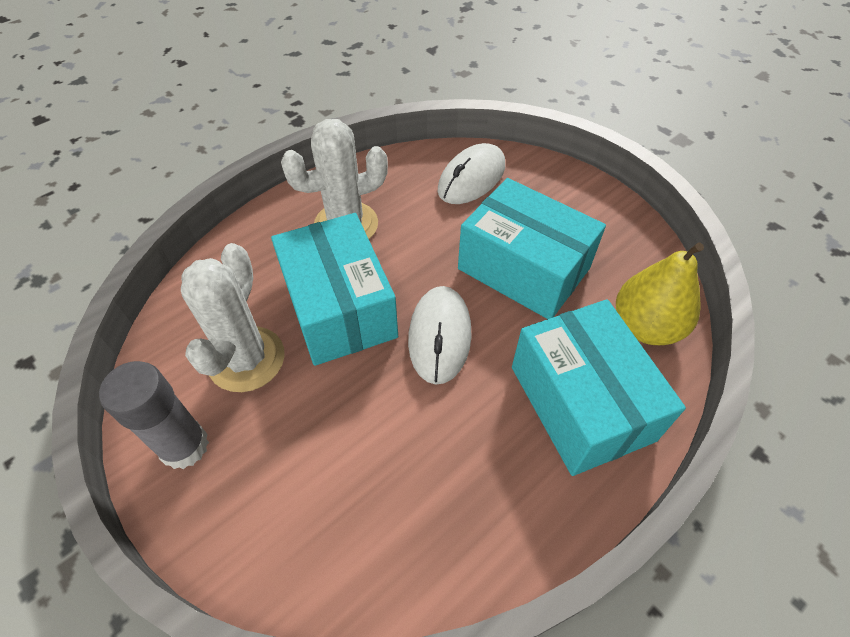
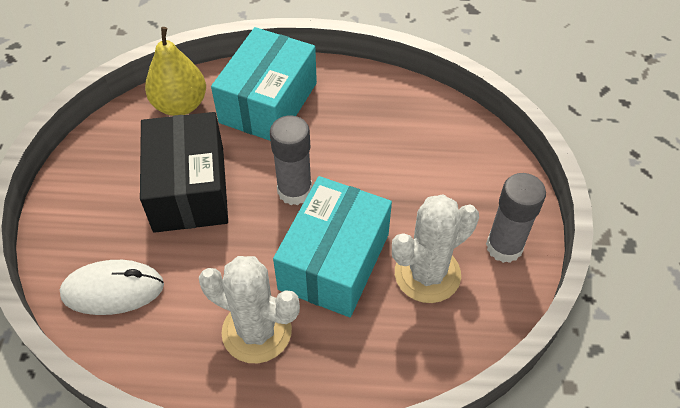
camera: 135 degrees left, 0 degrees up
(439, 336) = (294, 191): white mouse -> grey glue stick
(523, 268) = (189, 188): turquoise box -> black box

